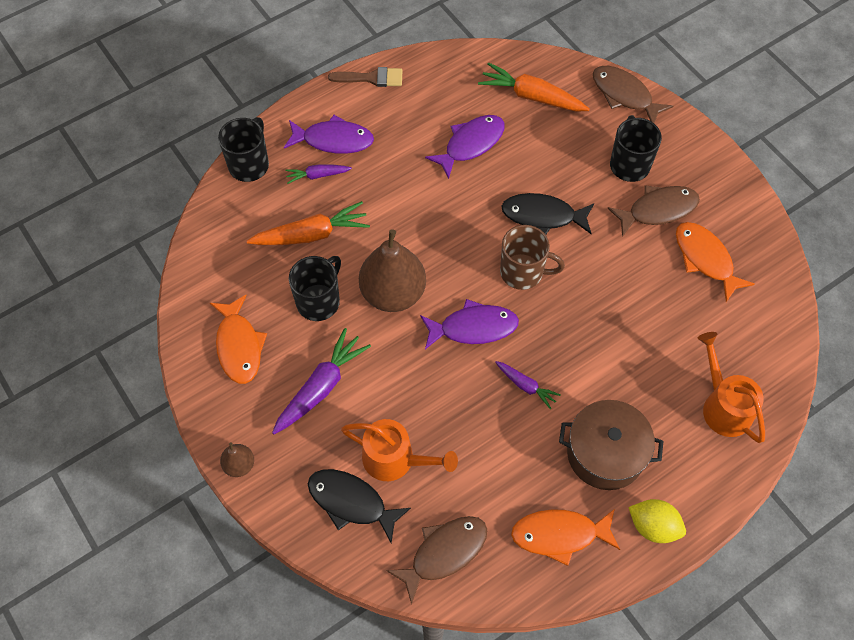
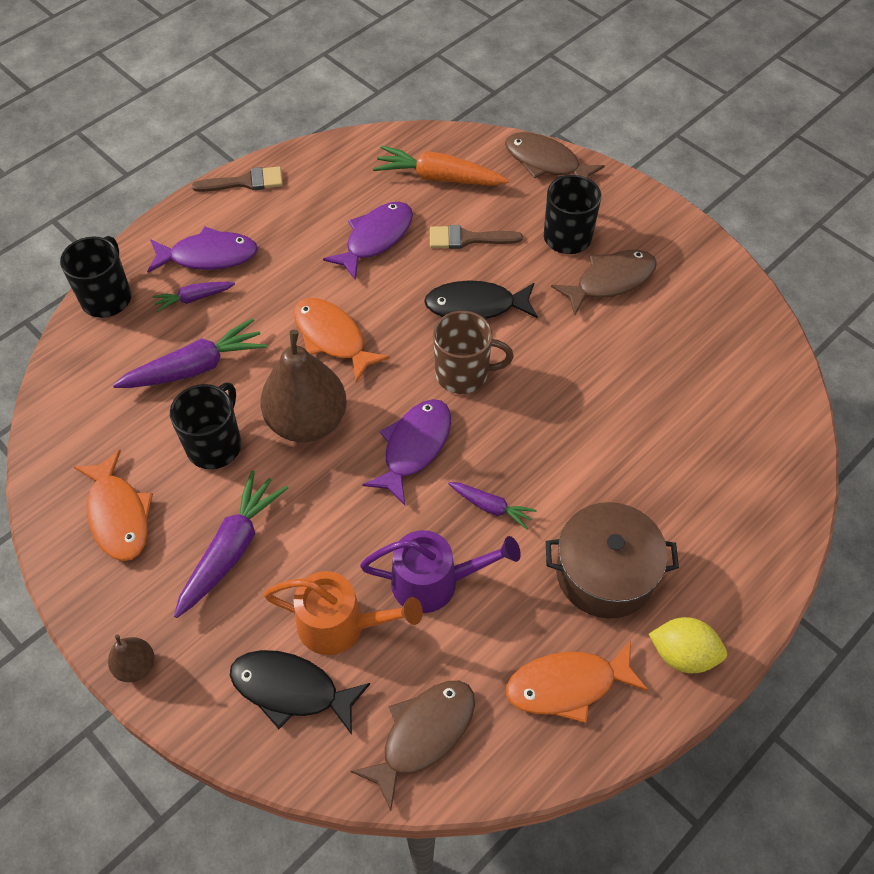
camera: 10 degrees left, 5 degrees down
(311, 234) = (195, 367): orange carrot -> purple carrot
(472, 438) = (435, 582): none -> purple watering can
(473, 327) = (414, 447): purple fish -> purple fish turned 45 degrees counterclockwise
(546, 155) = (467, 238): none -> brown brush
(705, 259) = (677, 327): orange fish -> orange fish (332, 338)
(723, 405) = (735, 492): orange watering can -> none

